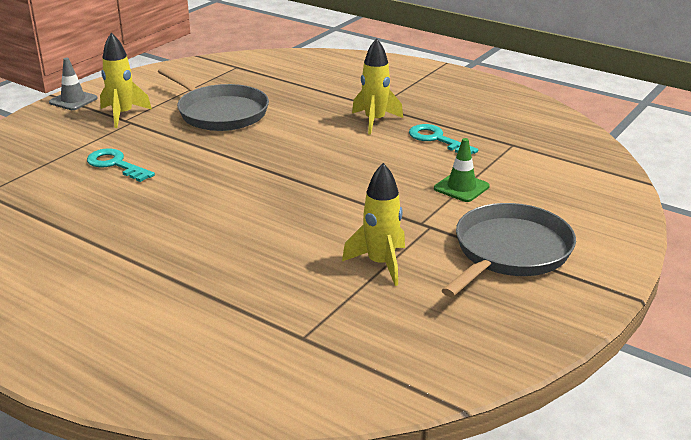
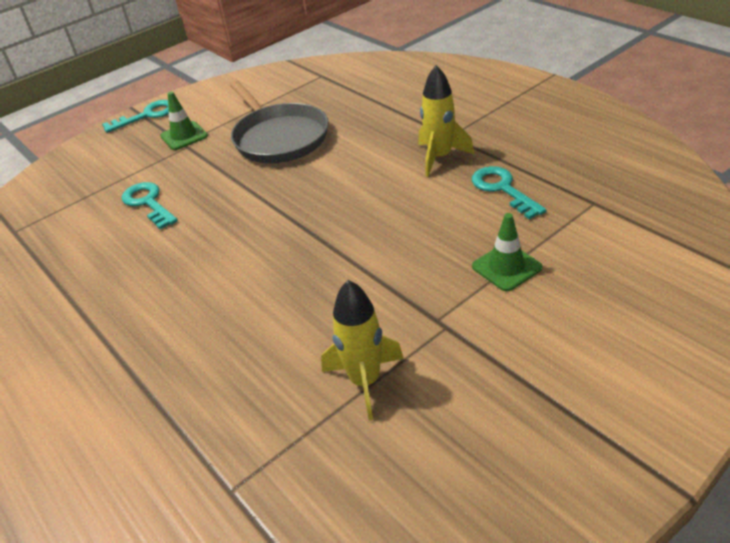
camera: 20 degrees right, 10 degrees up
(73, 100) = (147, 115): grey traffic cone -> turquoise key
(123, 115) = (184, 136): yellow rocket -> green traffic cone
(509, 252) = (532, 382): grey pan -> none

